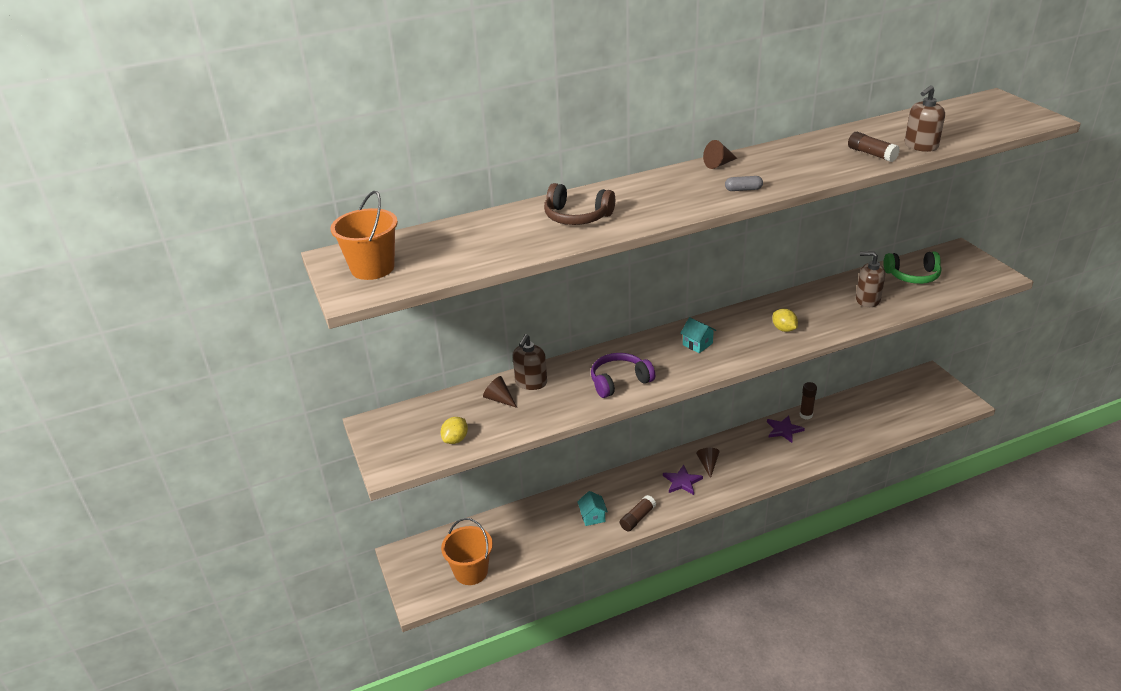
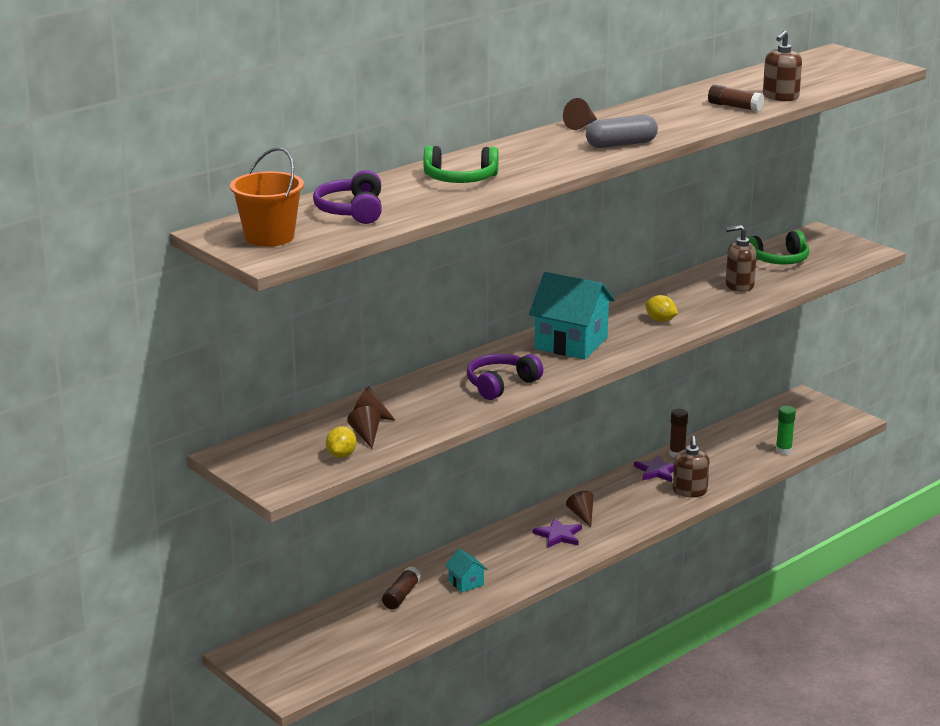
camera: 20 degrees left, 10 degrees down
(461, 245) = (351, 211): none -> purple headphones
(471, 571) = (341, 655): orange bucket -> none
(486, 420) = (366, 435): none -> brown cone
(531, 382) = (397, 397): brown soap dispenser -> brown soap dispenser (690, 491)
(577, 217) = (460, 179): brown headphones -> green headphones
(637, 518) = (521, 576): brown glue stick -> brown glue stick (401, 596)
(697, 344) = (571, 343): turquoise house -> turquoise house, size x2.18
(743, 189) = (621, 144): grey capsule -> grey capsule, size x1.82
(896, 426) = (783, 450): none -> green glue stick

